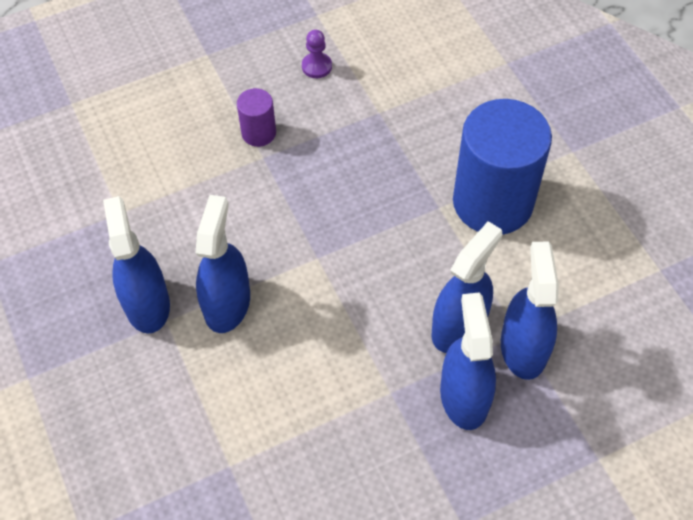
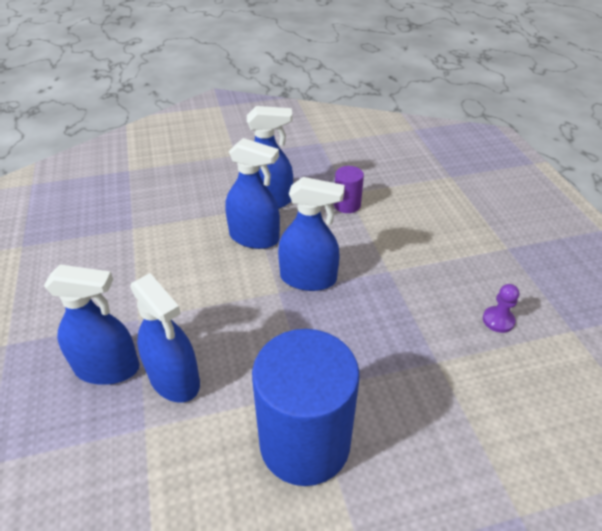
camera: 100 degrees right, 15 degrees down
(259, 133) = (415, 271): purple cylinder -> purple cylinder (347, 205)
(523, 348) = (128, 428): blue spray bottle -> blue spray bottle (308, 278)

